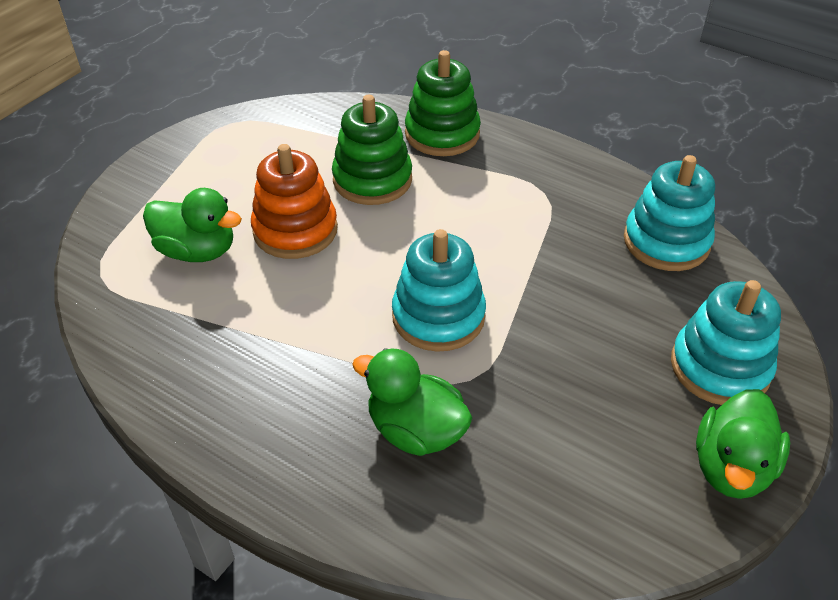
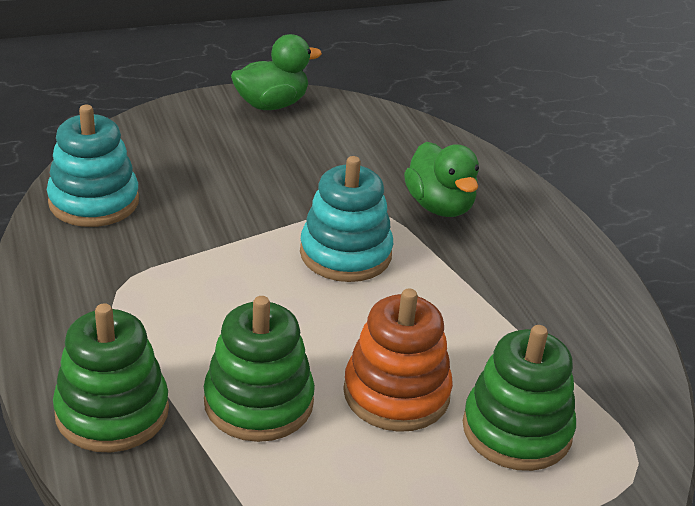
camera: 145 degrees left, 10 degrees down
(197, 251) = (516, 430): green duck -> green stacking toy
(720, 367) = (198, 134): turquoise stacking toy -> none

